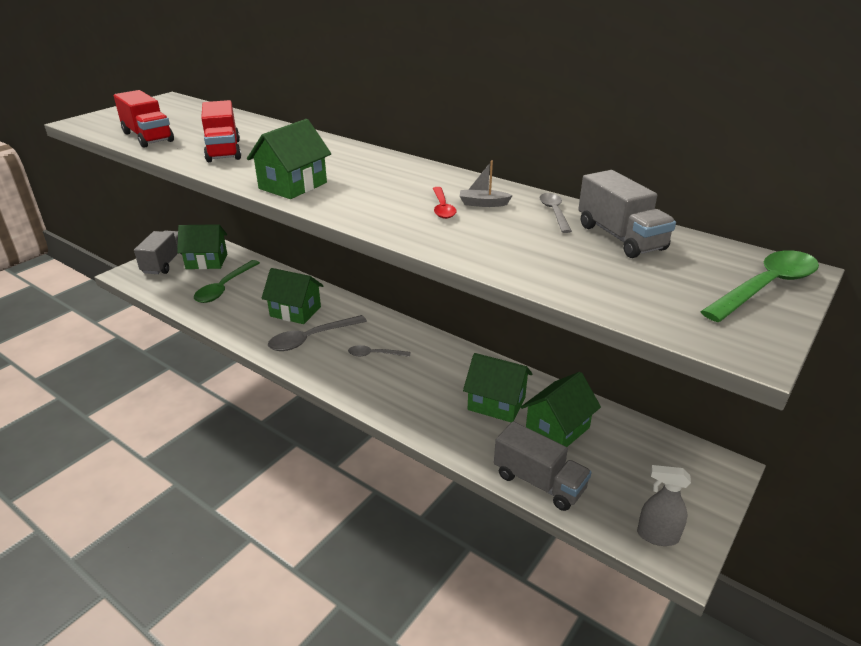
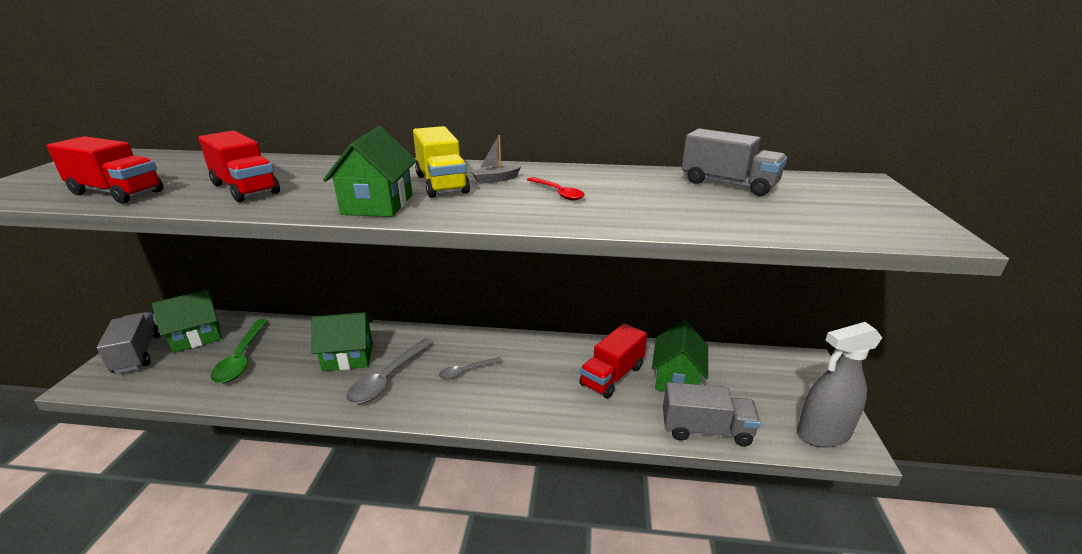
camera: 30 degrees left, 5 degrees down
(361, 177) = (441, 184): none -> yellow truck
(483, 204) = (587, 183): grey boat -> grey boat (495, 179)
(496, 404) = (612, 376): green house -> red truck
(554, 212) = (653, 178): grey spoon -> none
(657, 535) = (823, 434): grey spray bottle -> grey spray bottle, size x1.56
(766, 287) = (870, 194): green spoon -> none

